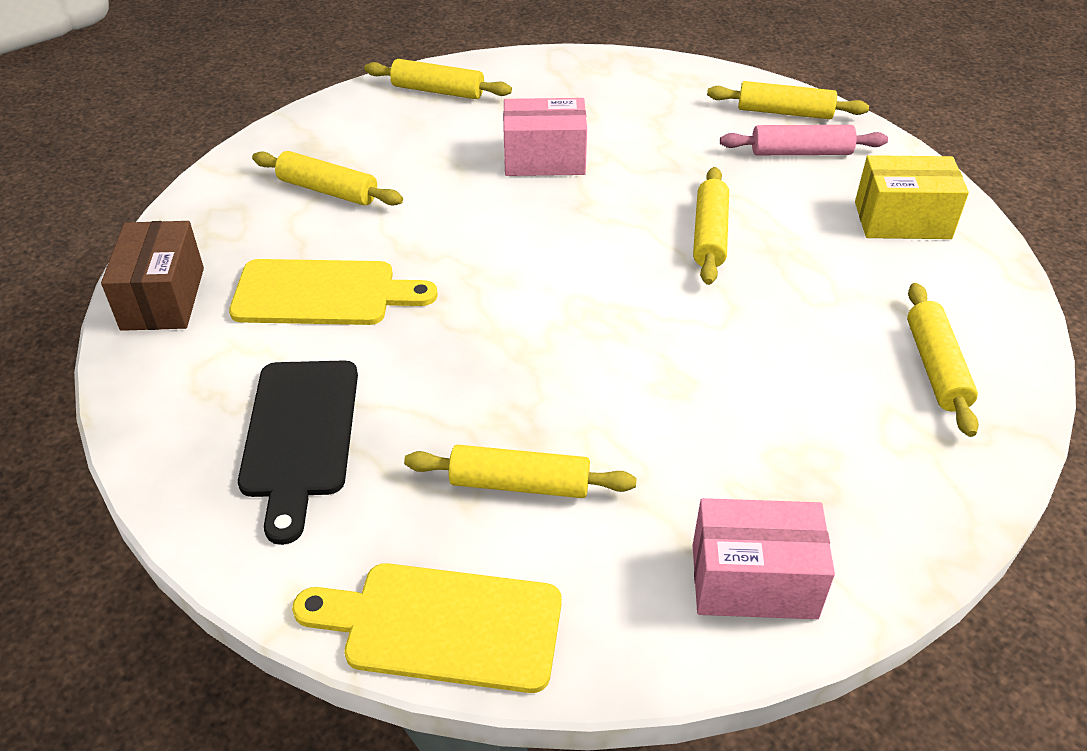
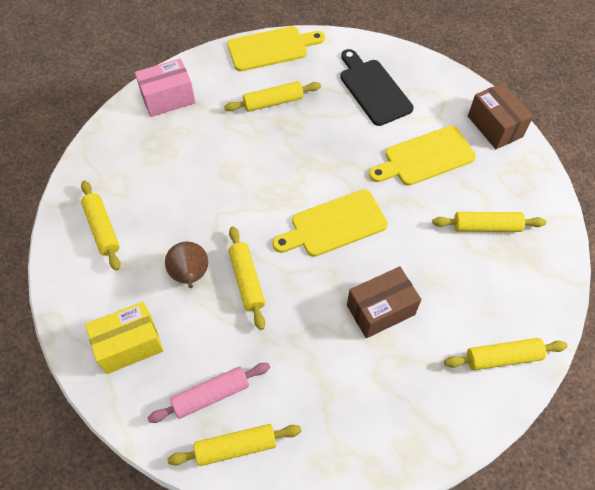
camera: 155 degrees right, 15 degrees up
(540, 256) = (334, 225): none -> yellow cutting board
(544, 159) = (380, 310): pink box -> brown box
(794, 264) = (190, 275): none -> brown pear

